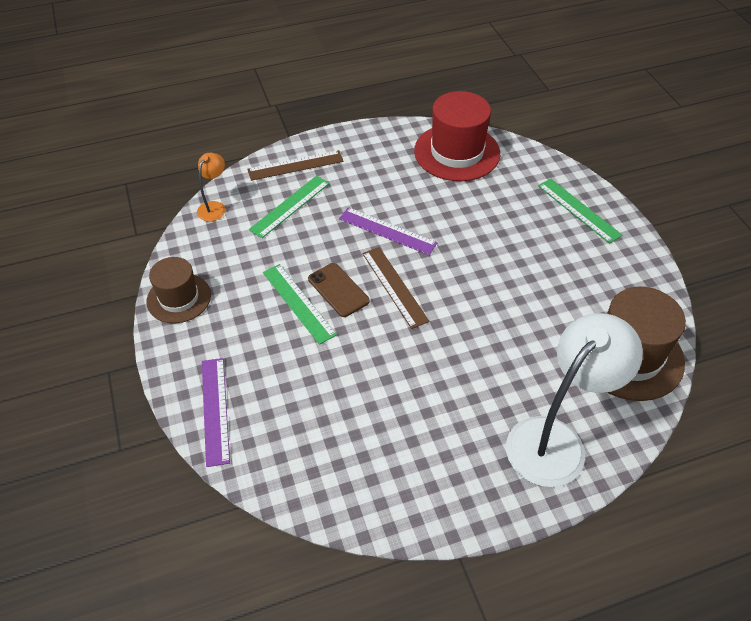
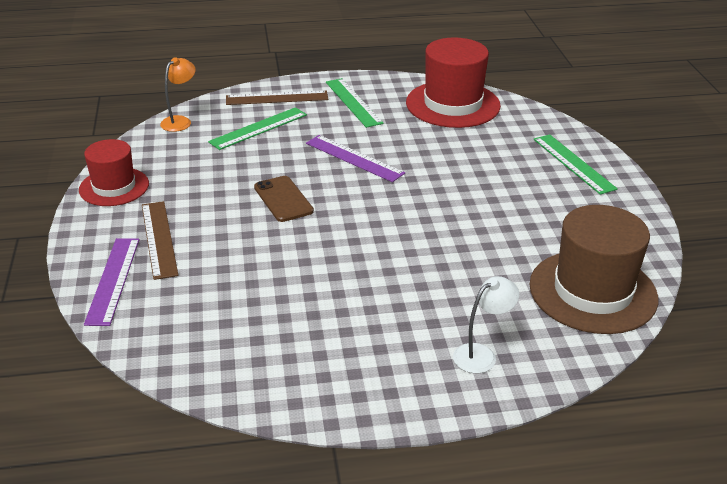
camera: 10 degrees right, 15 degrees down
(179, 298) = (114, 187): brown hat -> red hat
(298, 303) = (236, 205): green ruler -> green ruler (353, 102)
(394, 286) = (345, 203): brown ruler -> brown ruler (159, 239)
(555, 439) = (481, 354): white lamp -> white lamp, size x0.47

